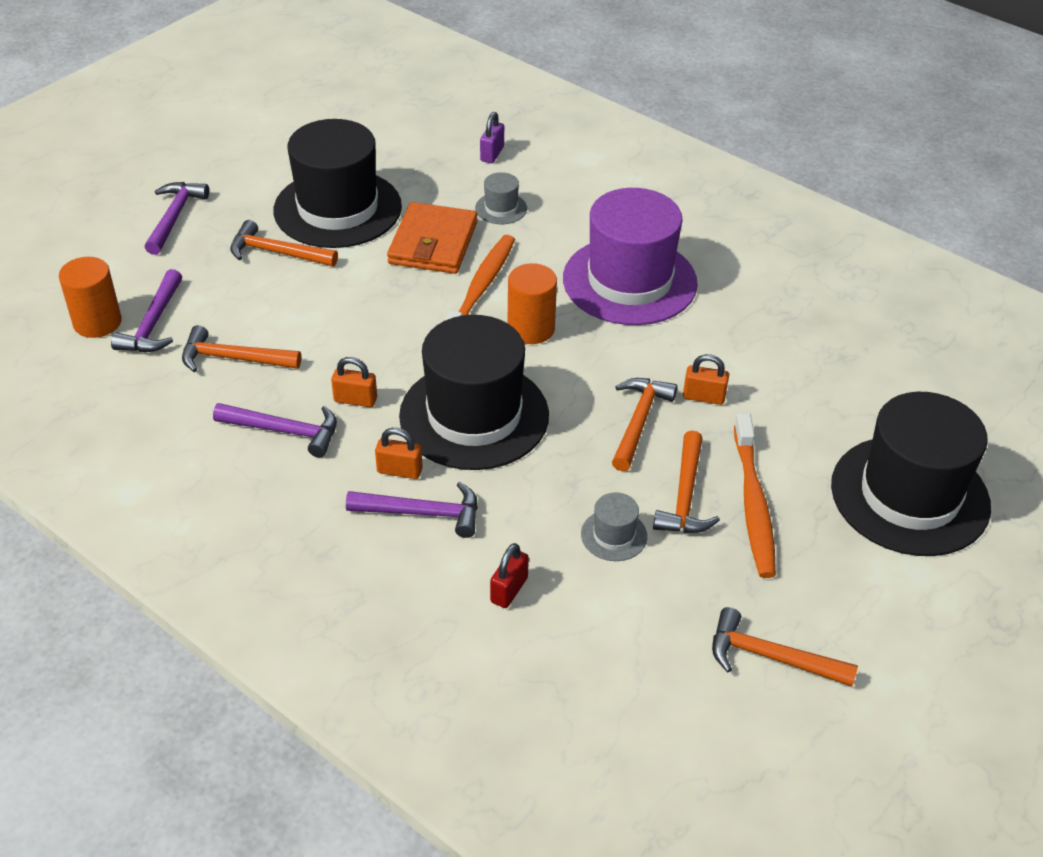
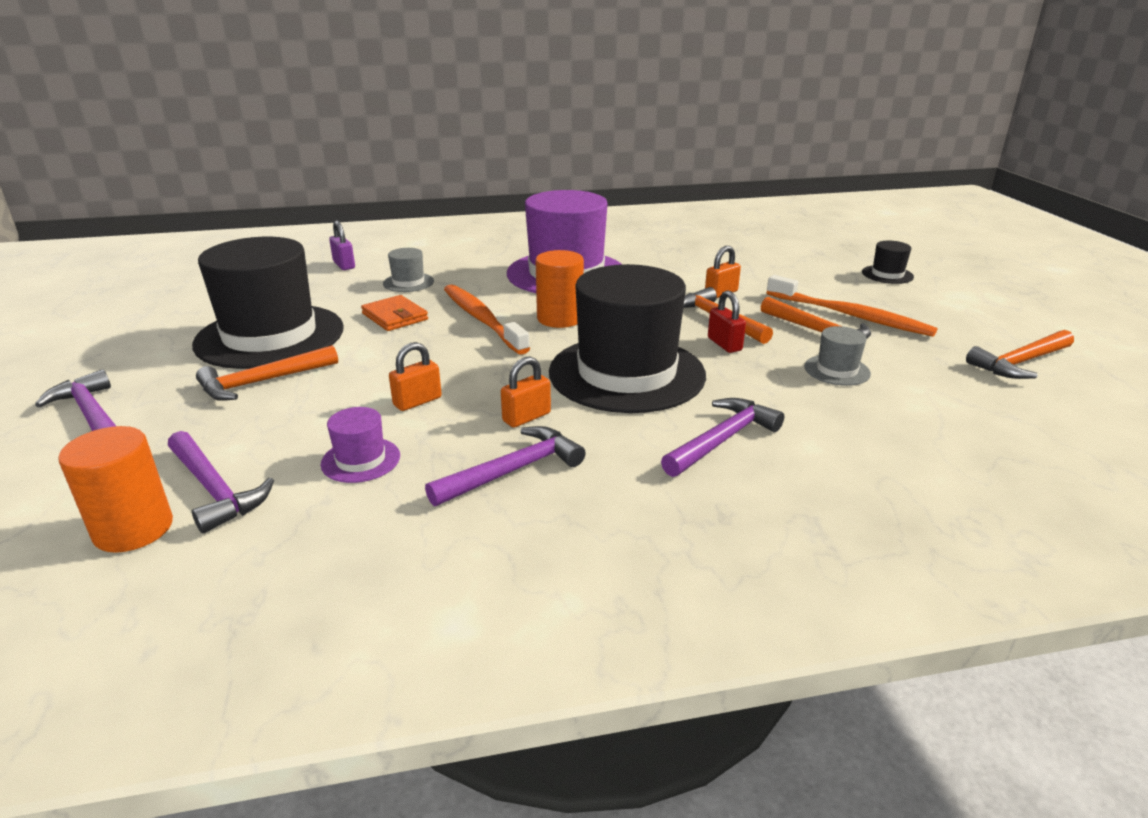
camera: 50 degrees left, 15 degrees down
(234, 359) = (361, 460): orange hammer -> purple hat
(399, 470) = (651, 430): orange padlock -> orange padlock (417, 401)
(433, 243) = (395, 316): orange wallet -> orange wallet, size x0.62
(509, 590) = (864, 435): red padlock -> red padlock (724, 344)
(910, 495) = (887, 274): black hat -> black hat, size x0.41

